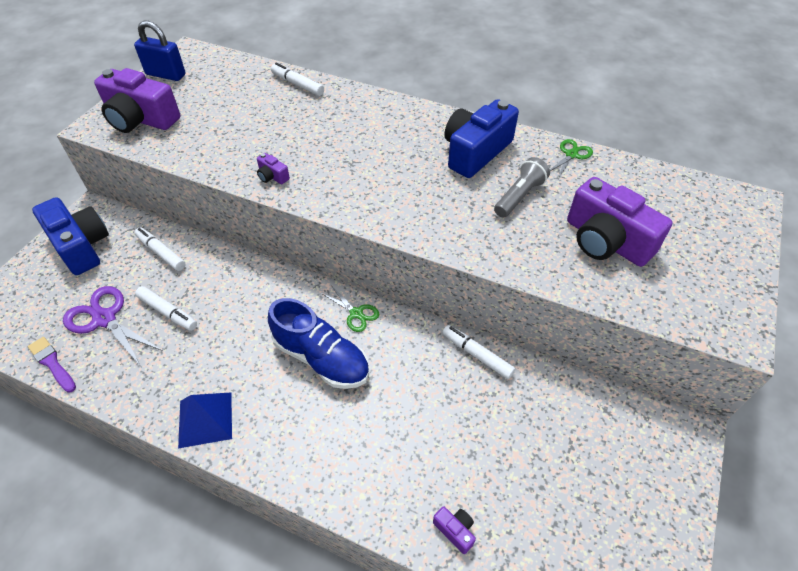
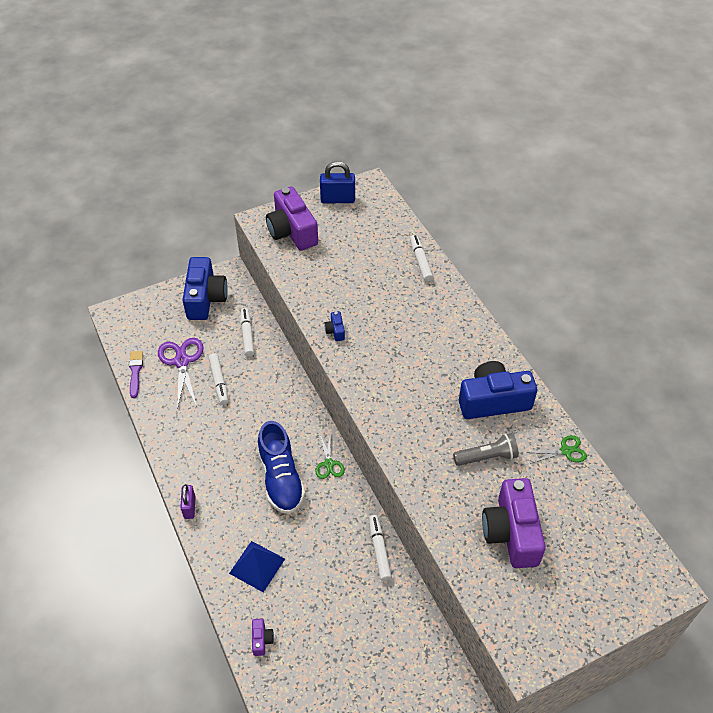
camera: 40 degrees right, 0 degrees up
(166, 75) = (337, 199): blue padlock -> blue padlock turned 60 degrees counterclockwise
(205, 419) = (186, 467): blue pyramid -> blue pyramid (257, 566)
(247, 457) = (189, 507): none -> purple padlock
(272, 176) = (335, 331): purple camera -> blue camera

